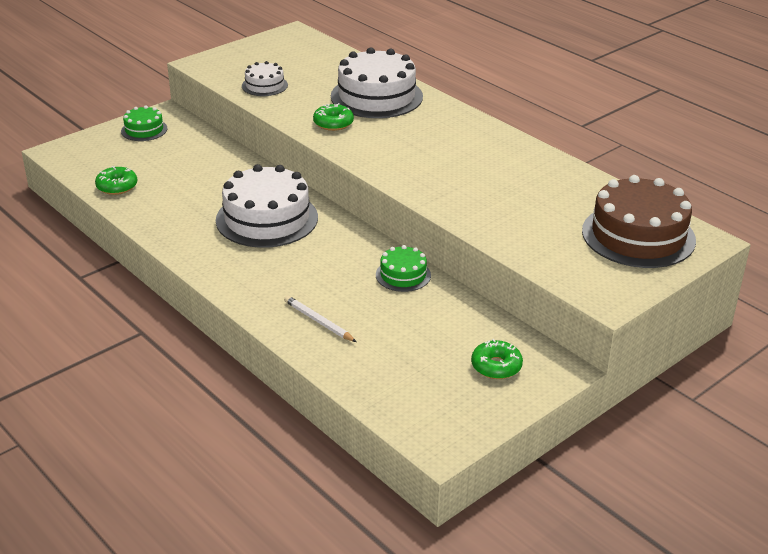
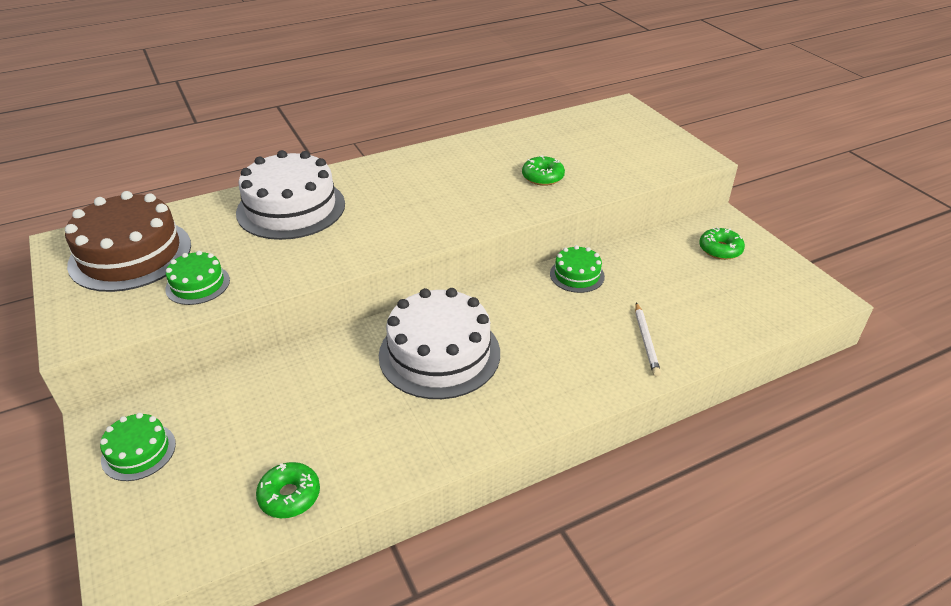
camera: 75 degrees left, 5 degrees up
(264, 85) = (198, 284): white cake -> green cake
(318, 321) = (646, 341): white pencil -> white pencil turned 60 degrees counterclockwise
(333, 123) = (334, 245): green donut -> green donut (542, 177)
(638, 235) = (610, 128): brown cake -> brown cake (130, 254)

